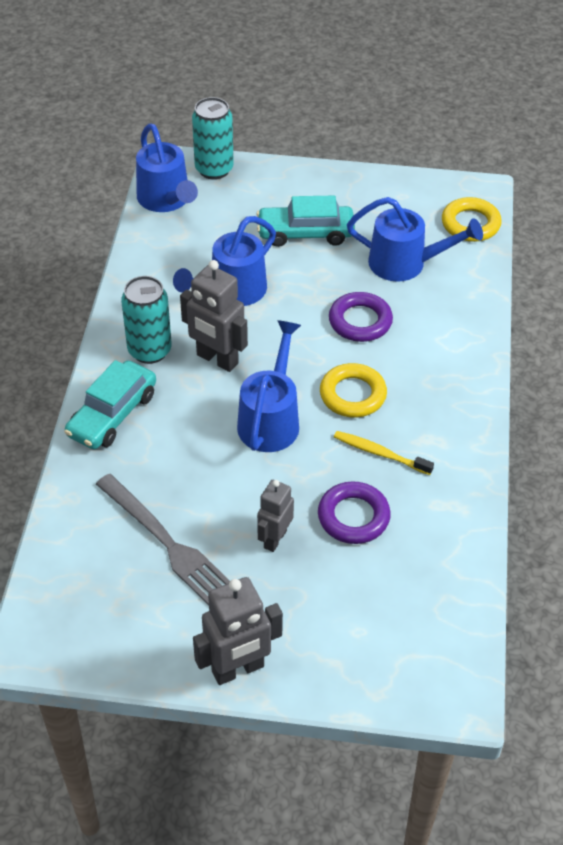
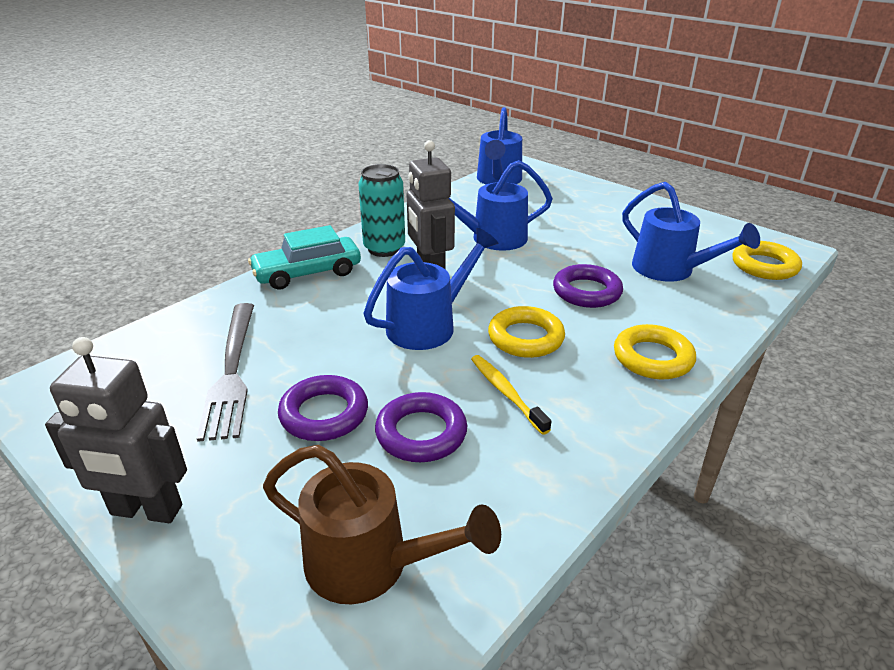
camera: 35 degrees right, 15 degrees down
(214, 169) = (553, 176): turquoise can -> none
(274, 539) = (324, 414): grey robot -> purple ring
(305, 233) = (592, 226): turquoise car -> none
(405, 617) = (371, 564): none -> brown watering can
(452, 369) = (652, 358): none -> yellow ring

